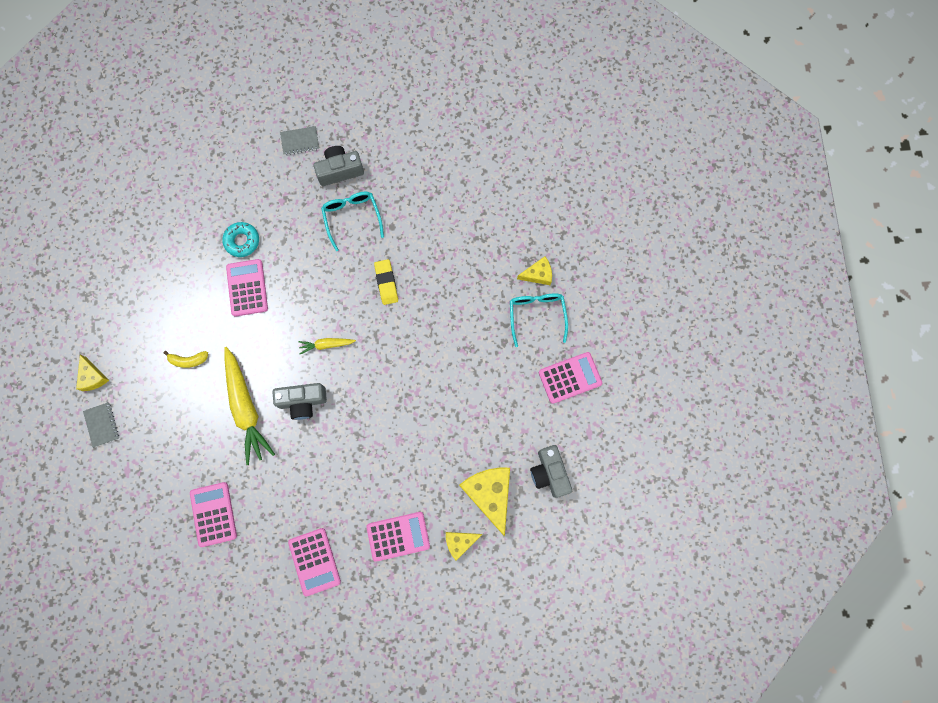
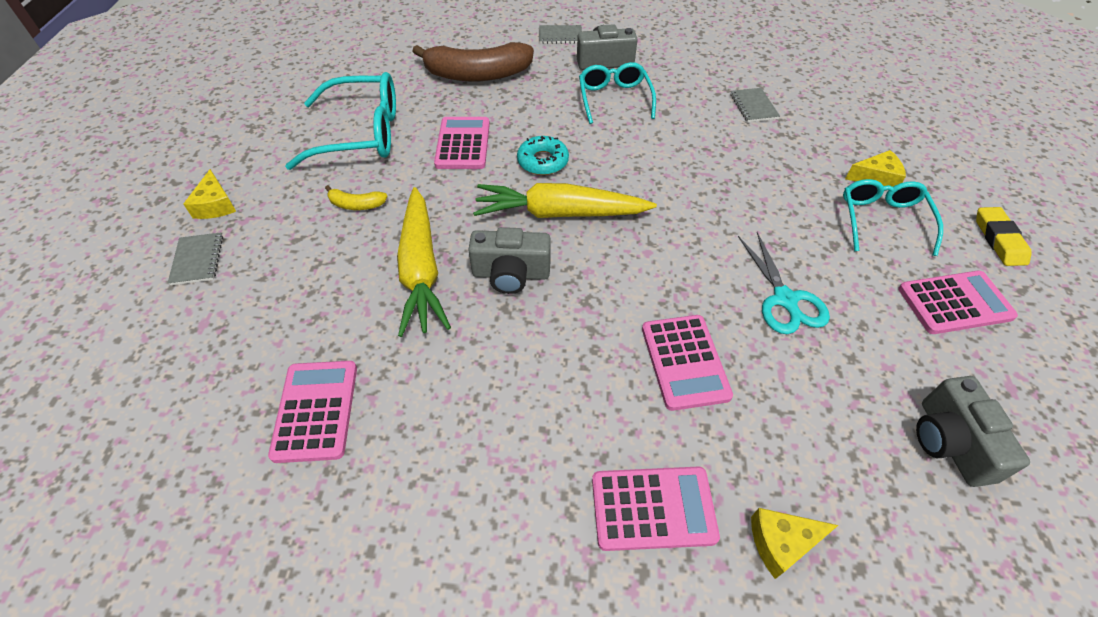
camera: 10 degrees right, 25 degrees down
(170, 289) = (361, 134): none -> turquoise glasses
(241, 205) = (477, 74): none -> brown banana
(242, 241) = (469, 103): turquoise donut -> turquoise donut (542, 161)
(314, 561) = (479, 528): pink calculator -> pink calculator (684, 362)
(326, 345) = (560, 213): yellow carrot -> yellow carrot, size x2.08
(386, 283) = (654, 161): yellow eraser -> yellow eraser (999, 240)
(457, 209) = (753, 106): none -> grey notebook
(470, 393) = (785, 300): none -> turquoise scissors
(490, 494) = (835, 461): yellow cheese -> none

